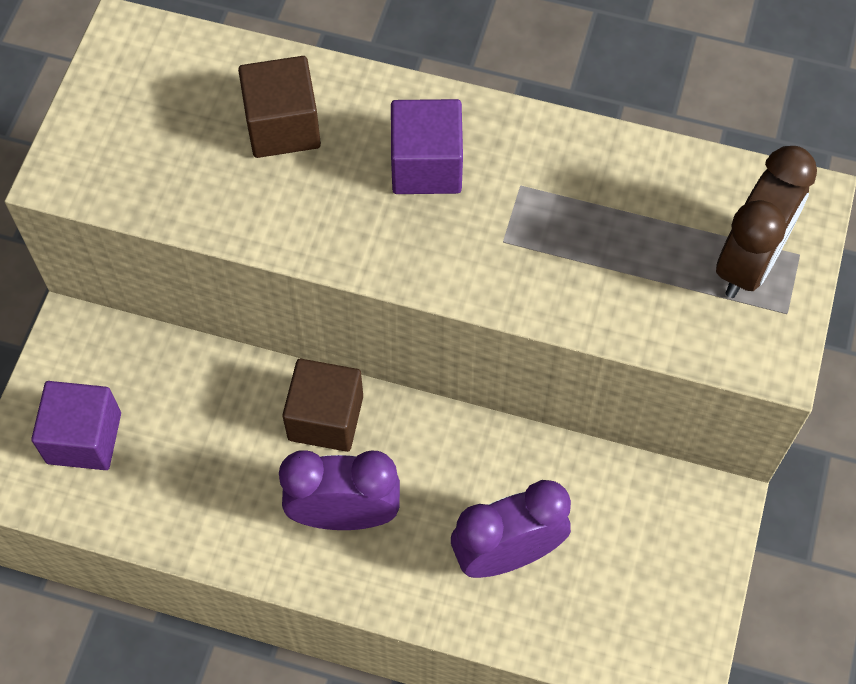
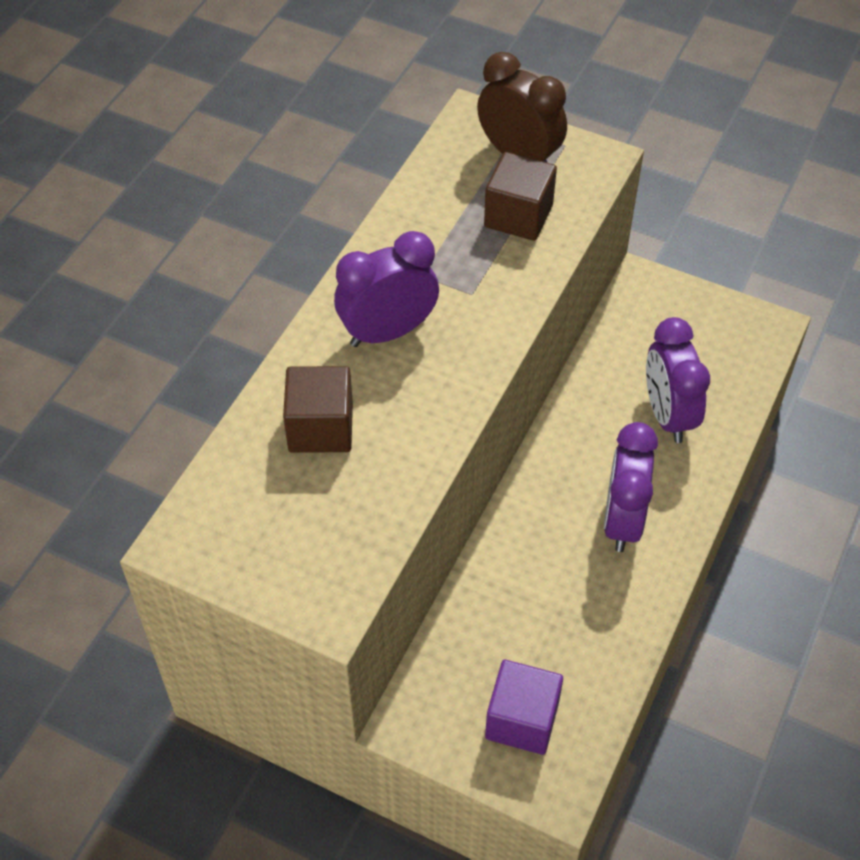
camera: 80 degrees left, 10 degrees down
(325, 418) = (531, 523): brown cube -> brown cube (518, 216)
(426, 165) = (388, 332): purple cube -> purple clock

